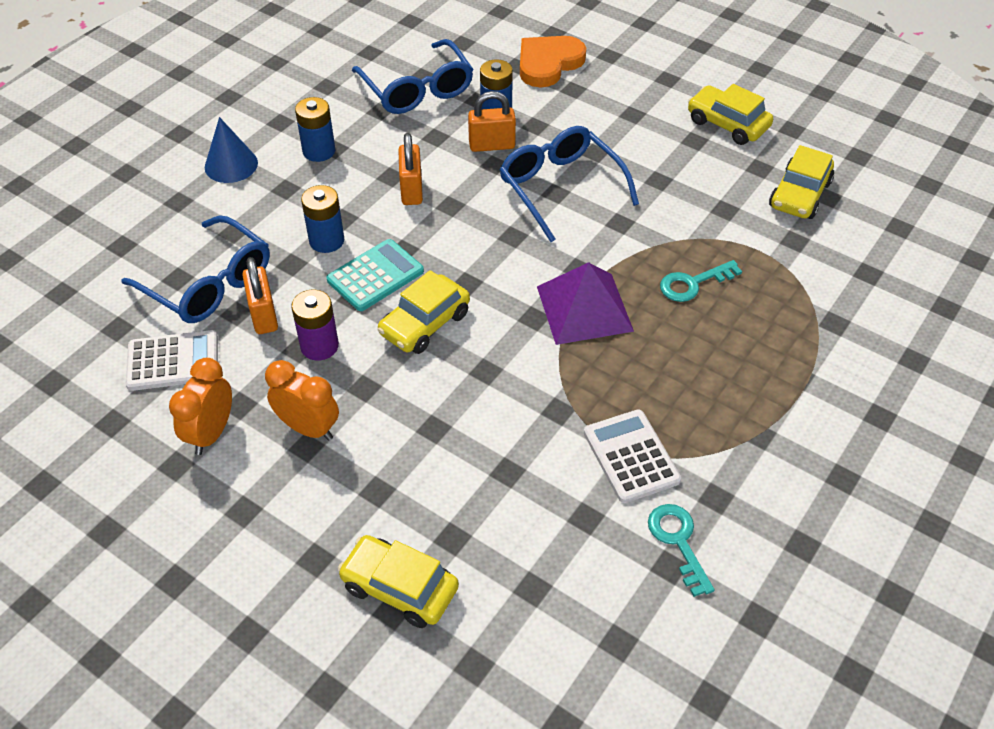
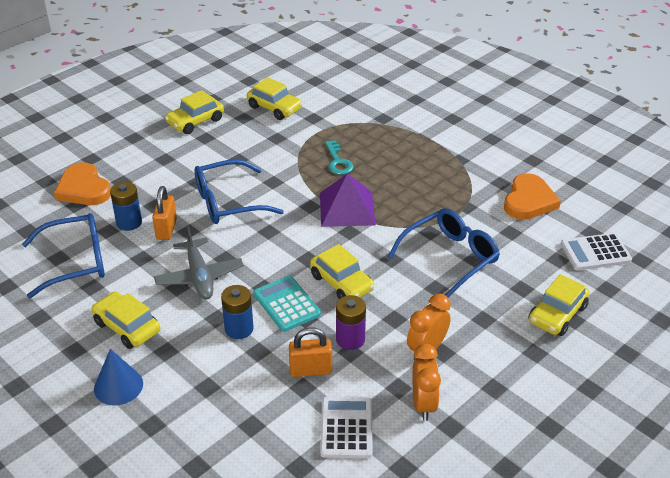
camera: 80 degrees left, 10 degrees down
(209, 284) = (265, 404): blue glasses -> blue glasses (450, 258)
(211, 433) = (423, 404): orange clock -> orange clock turned 120 degrees counterclockwise
(319, 151) = (127, 327): blue battery -> yellow car
(411, 190) = (199, 276): orange padlock -> grey plane
(631, 456) = (469, 208): white calculator -> white calculator (595, 252)
(678, 541) = (529, 201): turquoise key -> orange heart

